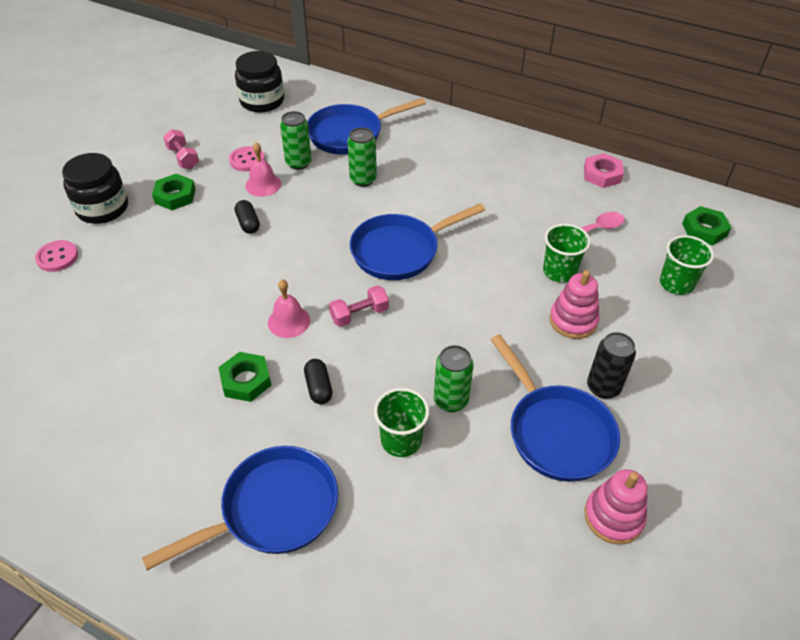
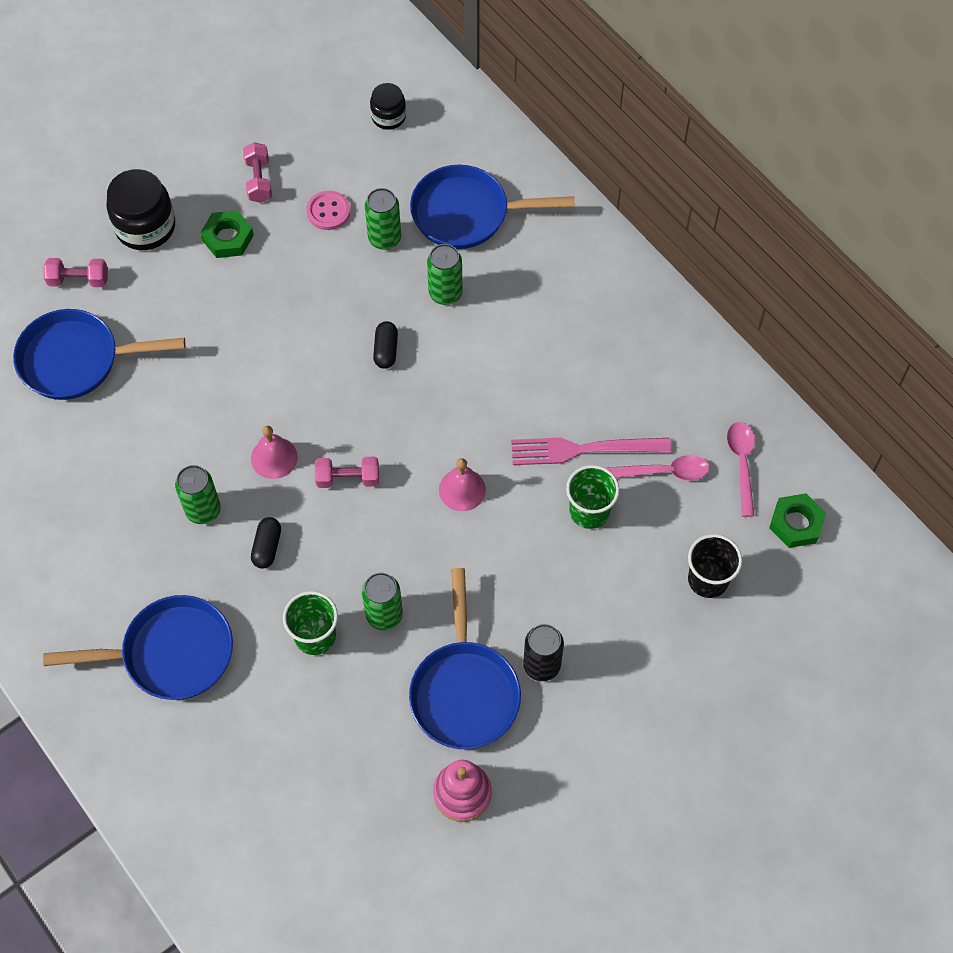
camera: 25 degrees right, 15 degrees up
(57, 257) = (78, 280): pink button -> pink dumbbell
(246, 380) = (203, 510): green nut -> green can
(248, 223) = (289, 309): black capsule -> black capsule (386, 350)
(262, 101) = (388, 117): black jar -> black jar, size x0.59
(263, 184) = (330, 257): pink bell -> pink bell (462, 489)
(400, 251) = (432, 413): blue pan -> blue pan (76, 360)
(526, 236) = (583, 450): none -> pink fork
(573, 320) = (563, 577): pink stacking toy -> none
(602, 174) = (732, 395): pink nut -> none
(640, 209) = (741, 464): none -> pink spoon
(676, 283) = (708, 579): green cup -> black cup

